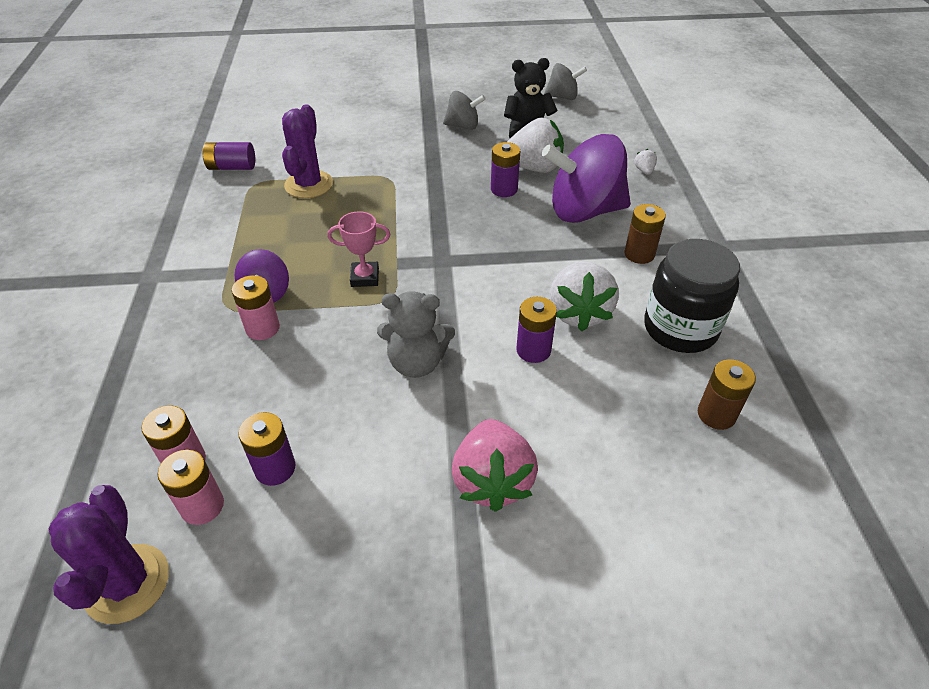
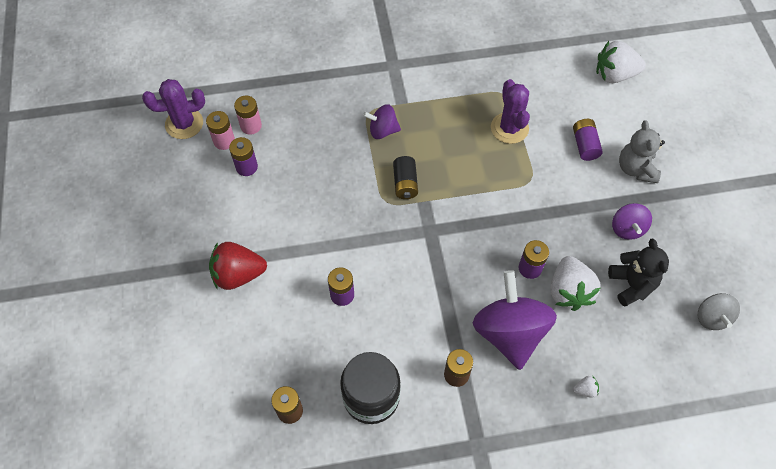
camera: 85 degrees right, 15 degrees up
(232, 167) = (523, 74): purple battery -> purple battery (585, 145)
(262, 328) = (351, 136): pink battery -> none
(309, 185) = (509, 128): purple cactus -> purple cactus turned 75 degrees clockwise
(365, 277) = (405, 183): pink trophy -> black battery
(417, 363) = (326, 225): grey teddy bear -> grey teddy bear (636, 169)
(463, 126) = (627, 229): grey spinning top -> purple spinning top
(492, 481) = (238, 274): pink strawberry -> red strawberry
(578, 313) = (381, 325): white strawberry -> white strawberry (614, 75)

